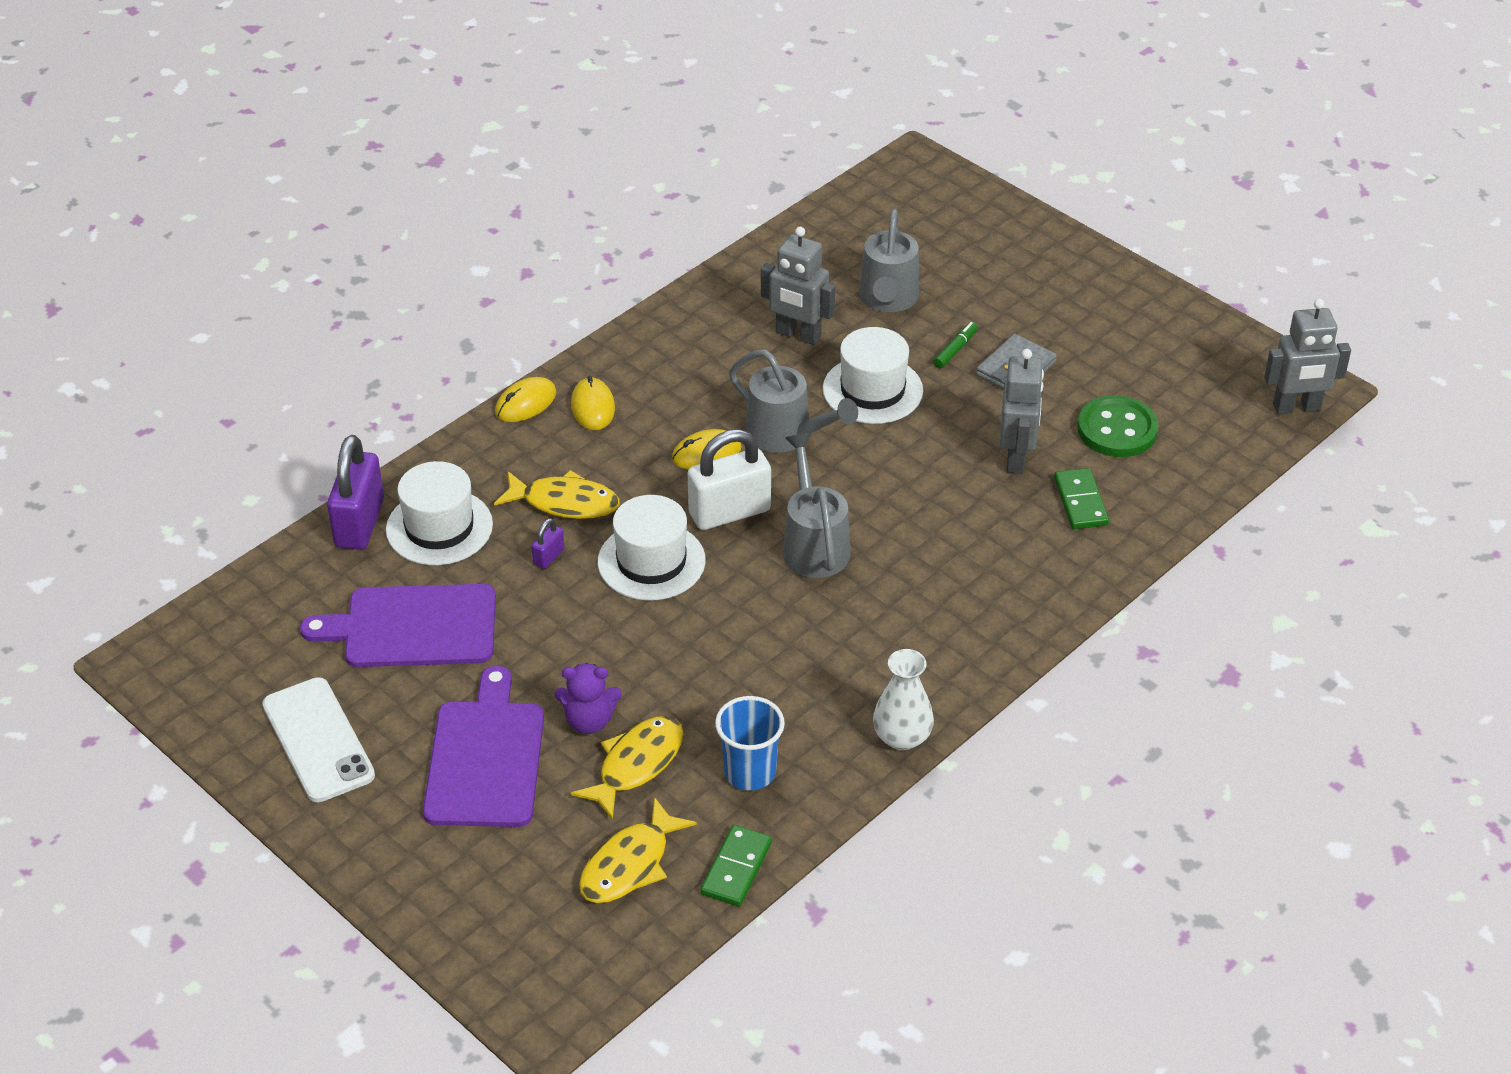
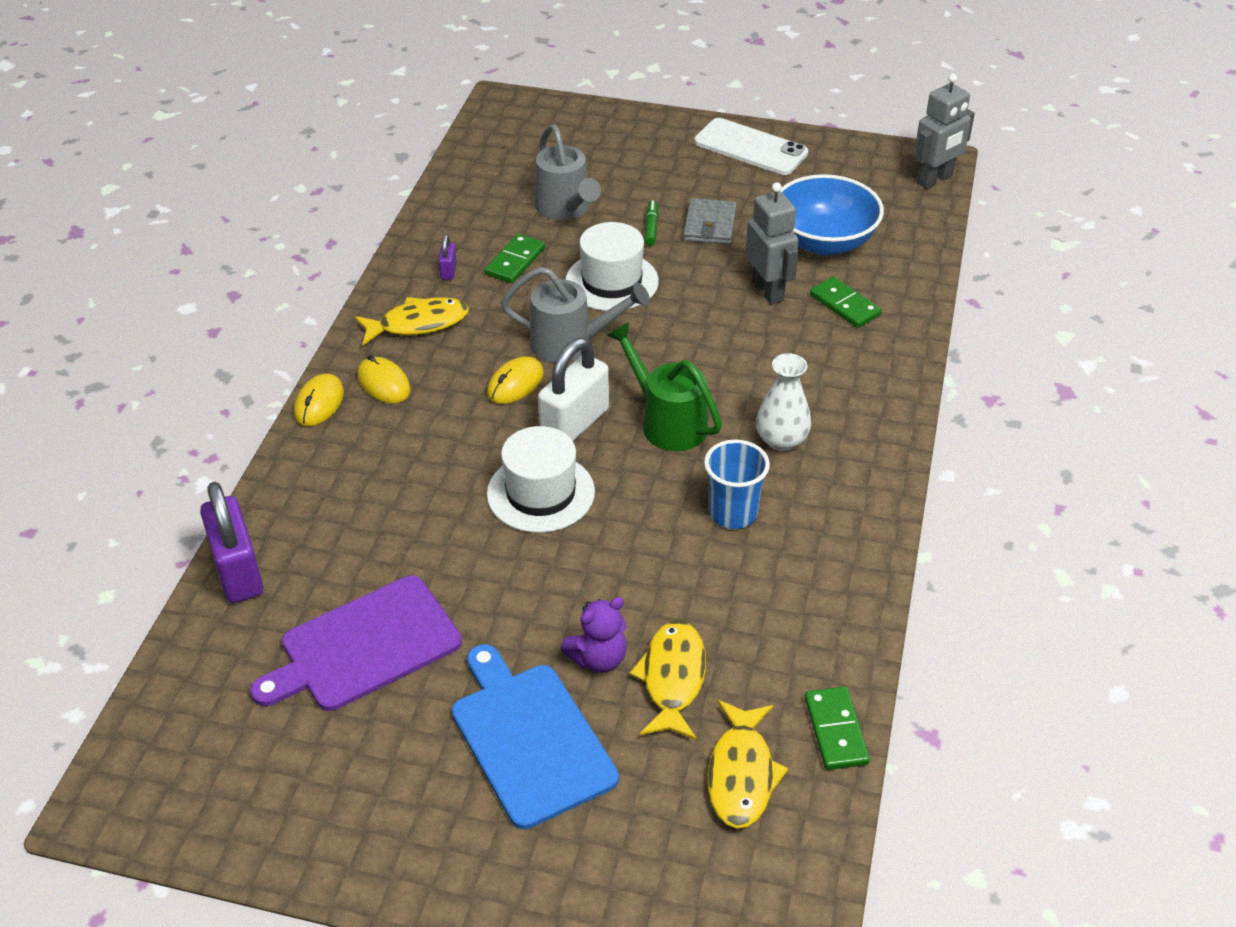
camera: 30 degrees left, 0 degrees up
(318, 740) = (350, 800): white phone -> white phone (750, 148)
(439, 527) = (320, 543): white hat -> none
(485, 758) = (530, 739): purple cutting board -> blue cutting board
(548, 557) = (444, 527): purple padlock -> purple padlock (448, 271)
(565, 502) = (422, 474): yellow fish -> yellow fish (418, 324)
(750, 772) = (775, 638): blue cup -> blue cup (733, 513)
(798, 335) = (515, 261): grey robot -> green domino
(814, 544) = (667, 422): grey watering can -> green watering can
(902, 737) = (872, 550): white vase -> white vase (781, 440)
(1117, 429) = (824, 242): green button -> blue bowl

